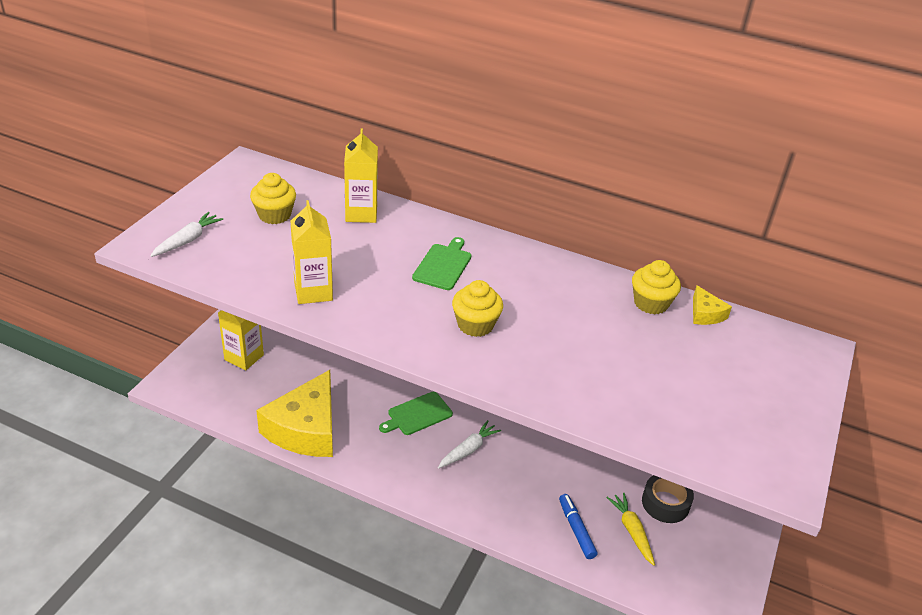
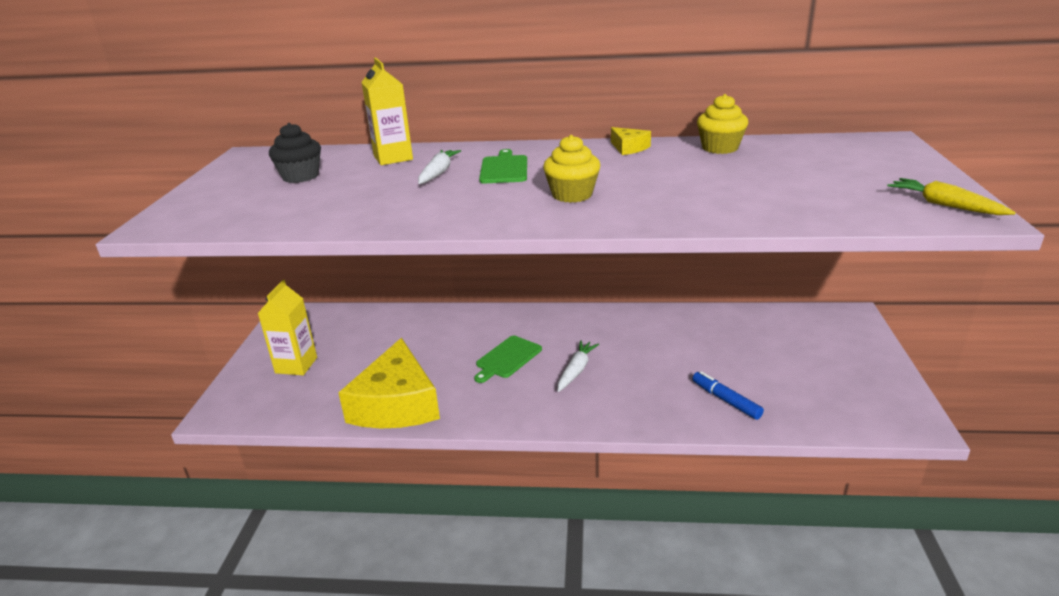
camera: 15 degrees left, 10 degrees down
(188, 240) = (210, 211): white carrot -> white carrot (438, 173)
(274, 215) = (300, 176): yellow cupcake -> black cupcake
(313, 292) = (381, 212): yellow carton -> none
(631, 531) = (776, 385): yellow carrot -> yellow carrot (944, 205)
(665, 503) = (787, 354): black tape -> none
(705, 314) = (773, 143): yellow cheese -> yellow cheese (628, 148)

